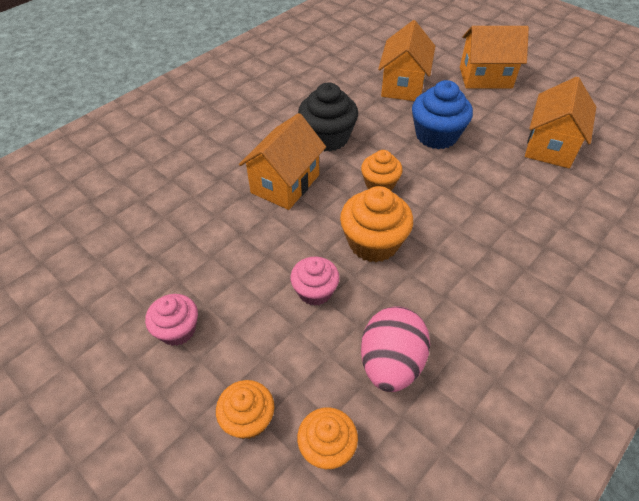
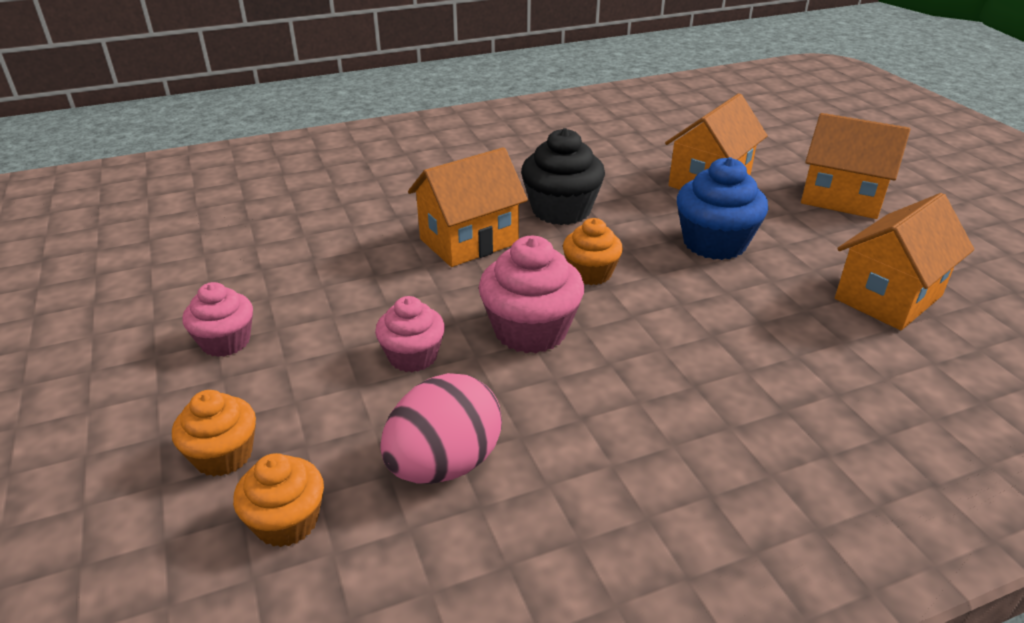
camera: 25 degrees right, 15 degrees down
(373, 243) = (530, 330): orange cupcake -> pink cupcake

